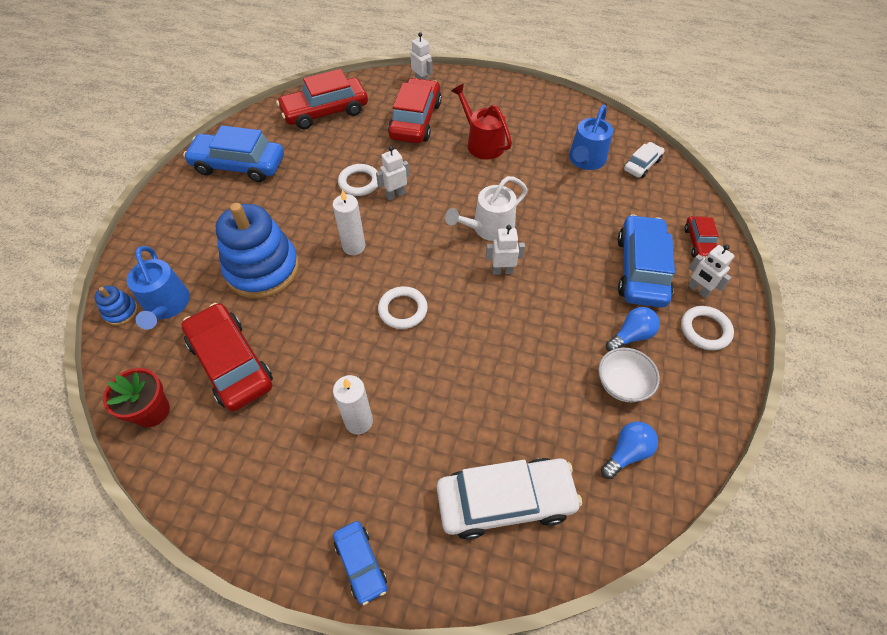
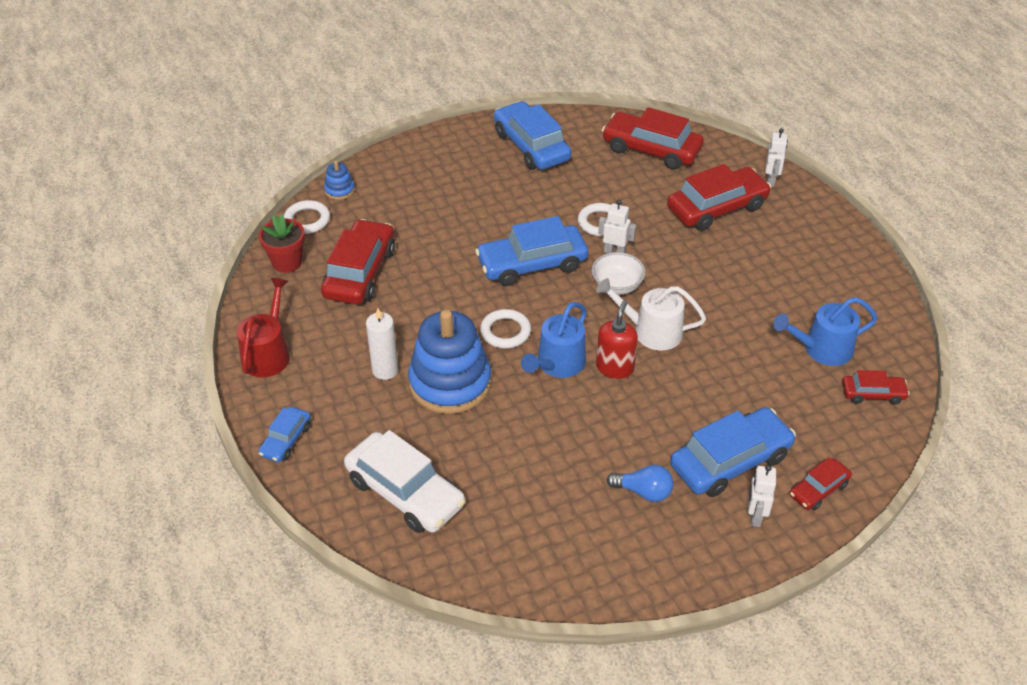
camera: 50 degrees right, 10 degrees down
(166, 306) = (368, 207): blue watering can -> blue watering can (557, 364)
(262, 269) = (452, 231): blue stacking toy -> blue stacking toy (450, 383)
(354, 246) = (532, 264): white candle -> blue car
(482, 143) = (747, 267): red watering can -> red watering can (268, 353)
(502, 271) = (615, 367): white robot -> red soap dispenser
(622, 384) = (585, 511): white bowl -> white bowl (617, 286)
(626, 453) = (521, 547): blue light bulb -> none
(642, 165) = (873, 394): white car -> red car
(705, 330) = (711, 543): white ring -> white ring (307, 220)

